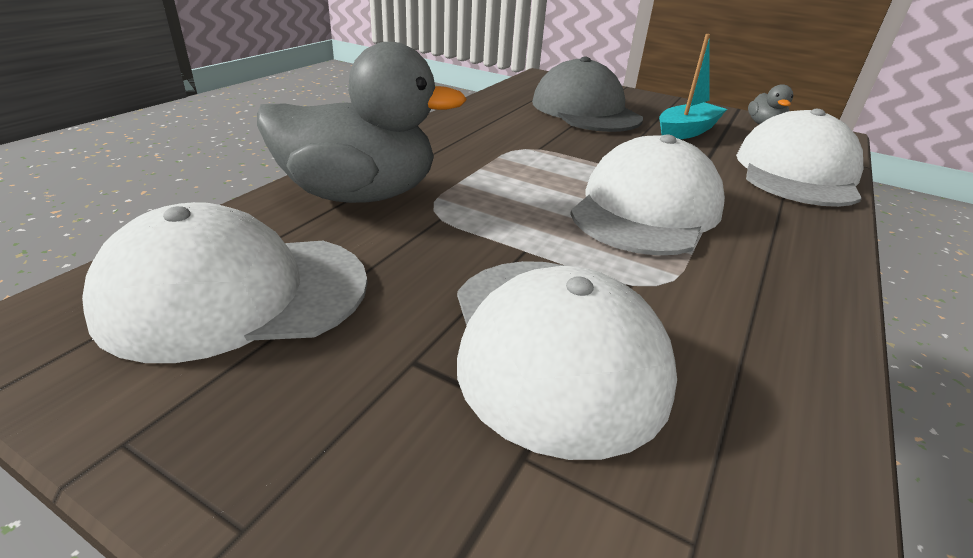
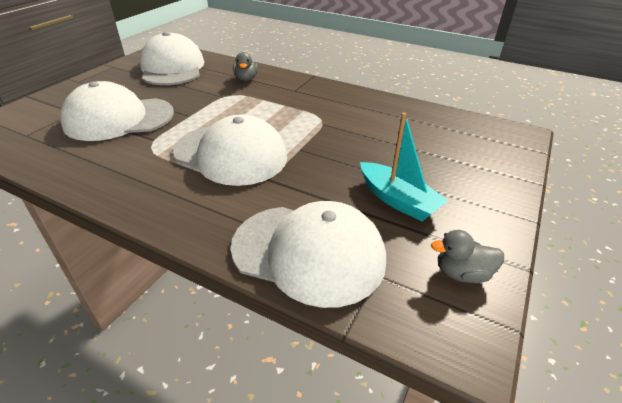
camera: 90 degrees right, 5 degrees up
(359, 195) = (246, 79): grey duck -> grey duck, size x0.43
(585, 110) = (423, 148): grey cap -> none

